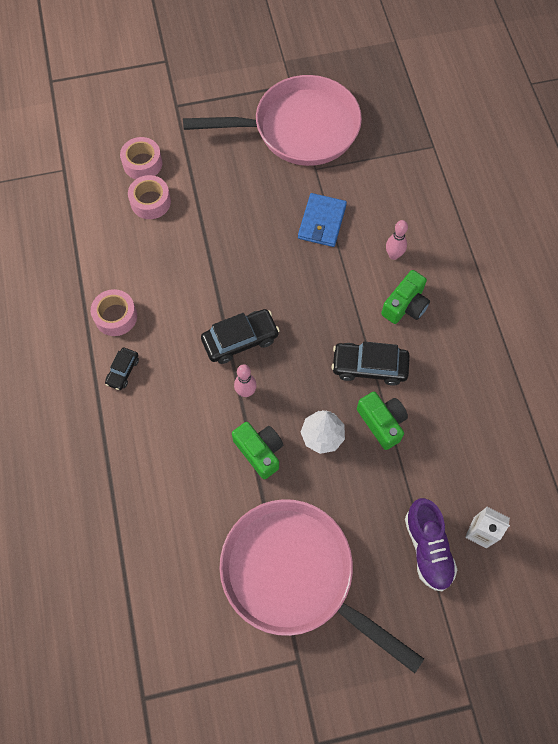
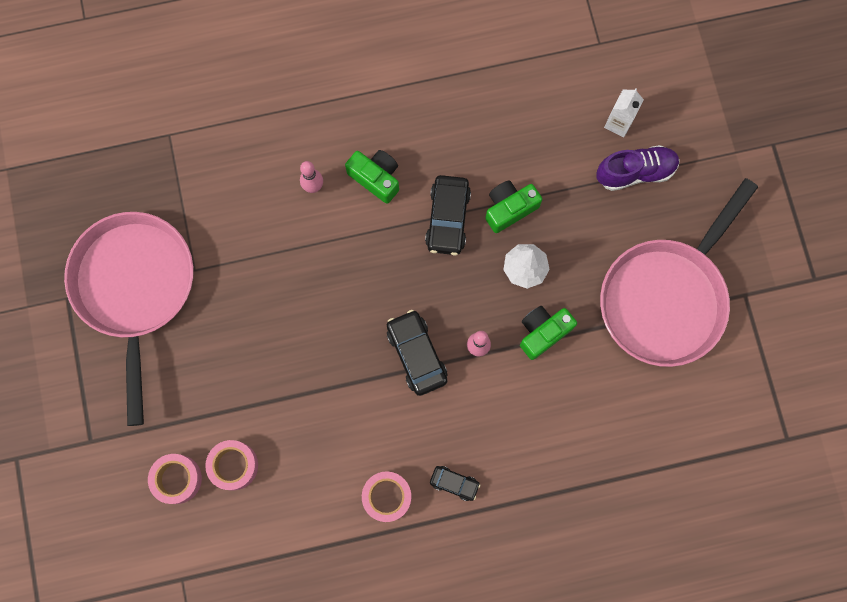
camera: 90 degrees left, 10 degrees up
(322, 222) = (268, 264): blue wallet -> none

